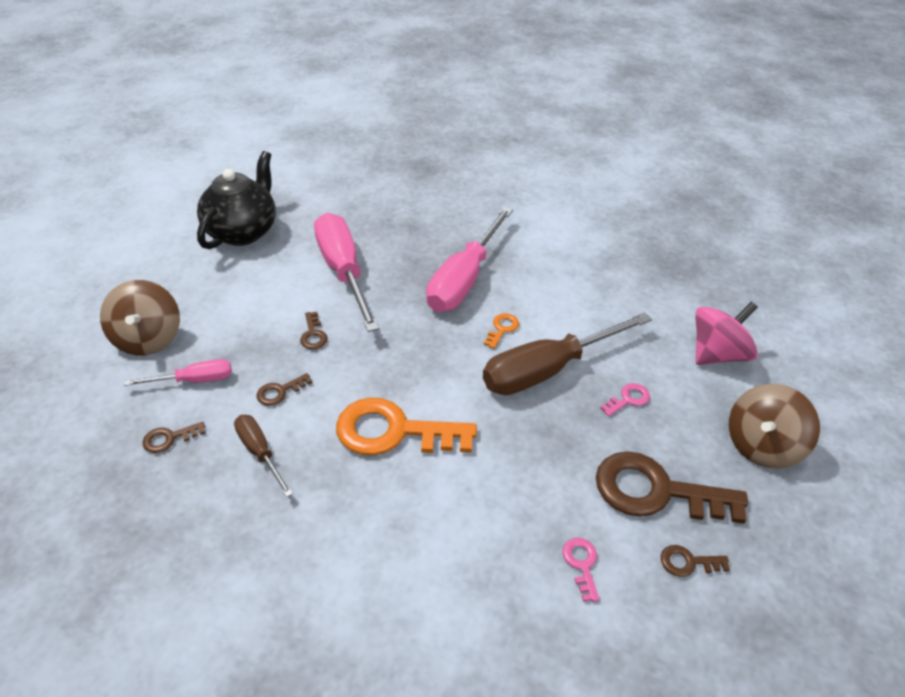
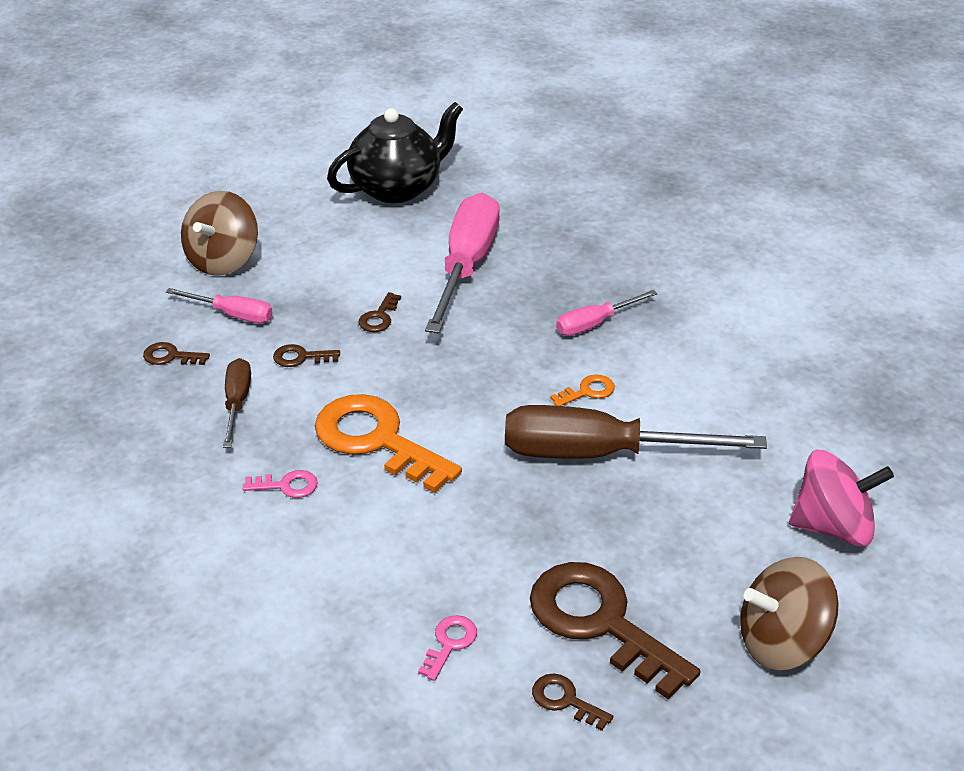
camera: 35 degrees right, 5 degrees down
(464, 279) = (595, 324): pink screwdriver -> pink screwdriver, size x0.50
(628, 399) = (664, 523): pink key -> pink key (287, 485)

